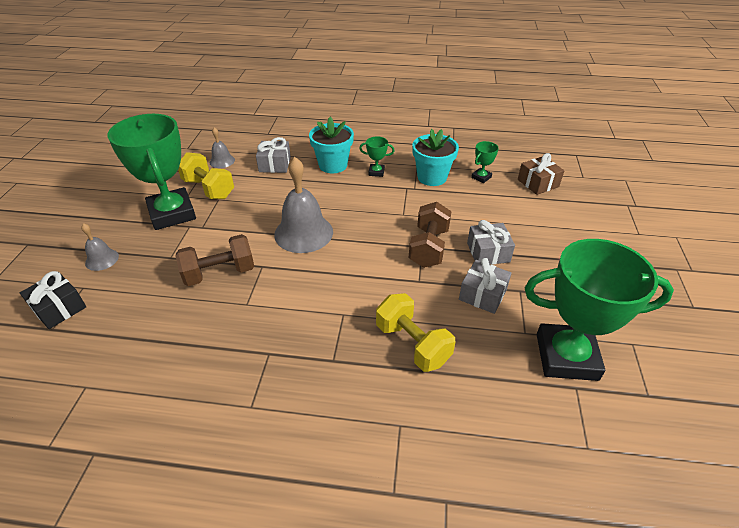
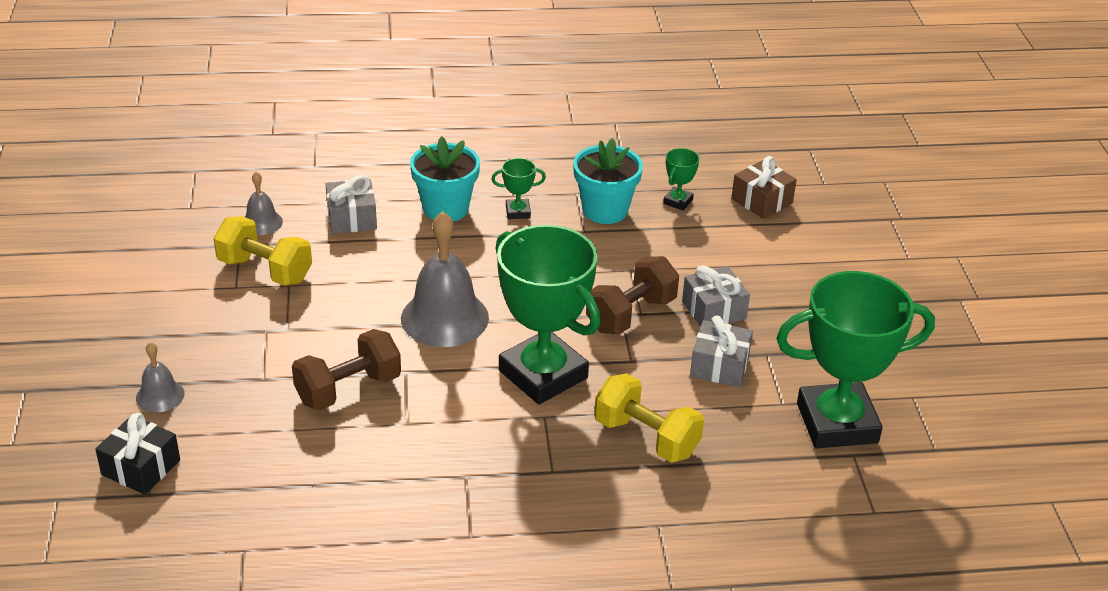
camera: 15 degrees left, 5 degrees down
(172, 213) = (228, 315): green trophy -> green trophy (543, 374)
(428, 247) = (631, 314): brown dumbbell -> brown dumbbell turned 45 degrees clockwise

